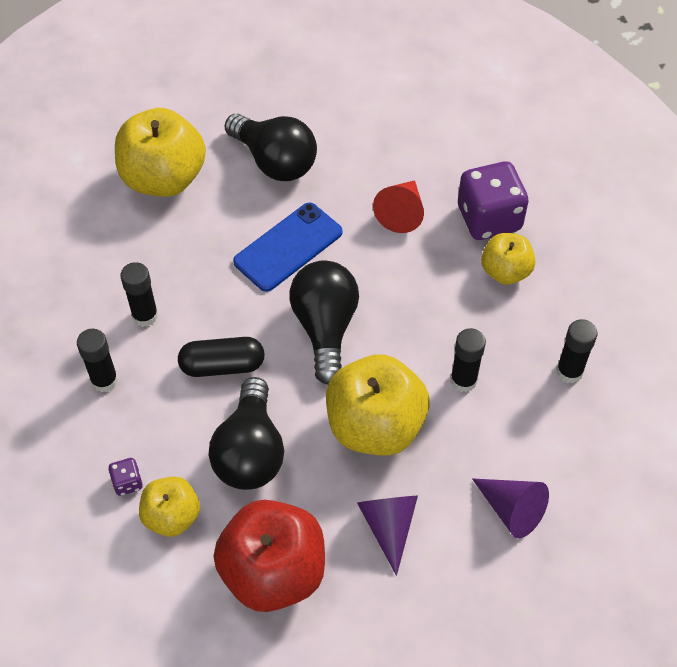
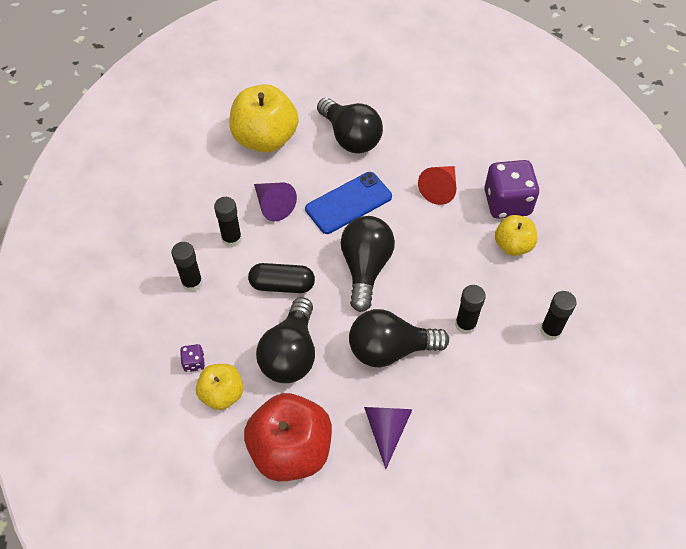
camera: 10 degrees right, 0 degrees up
(375, 426) = (390, 349): yellow apple -> black light bulb
(511, 510) = (486, 432): purple cone -> purple cone (273, 205)

